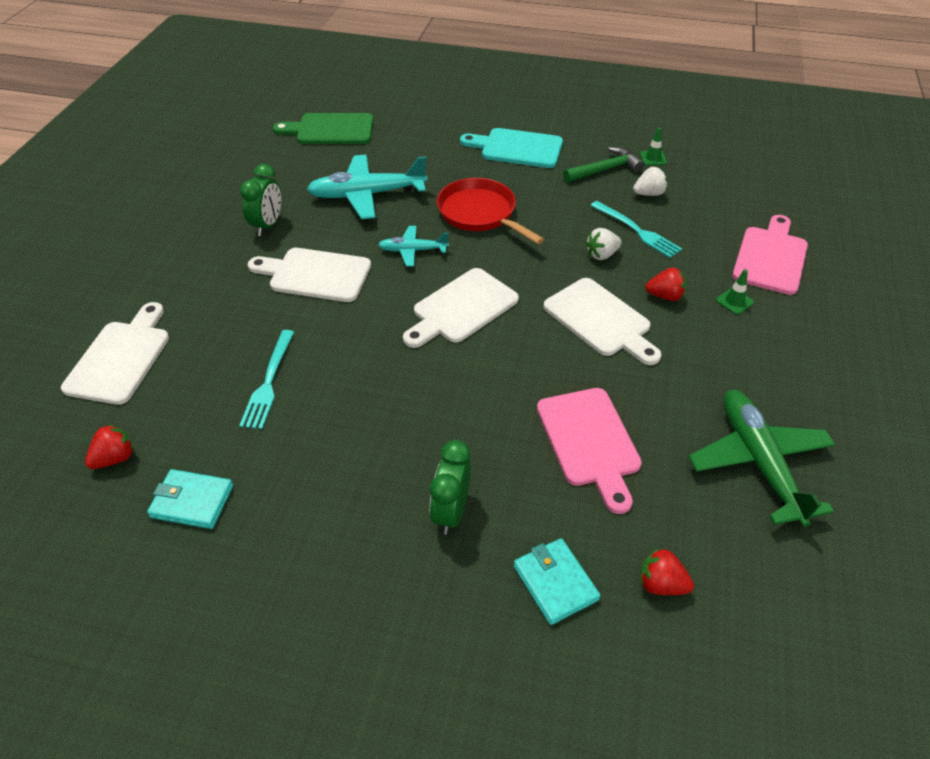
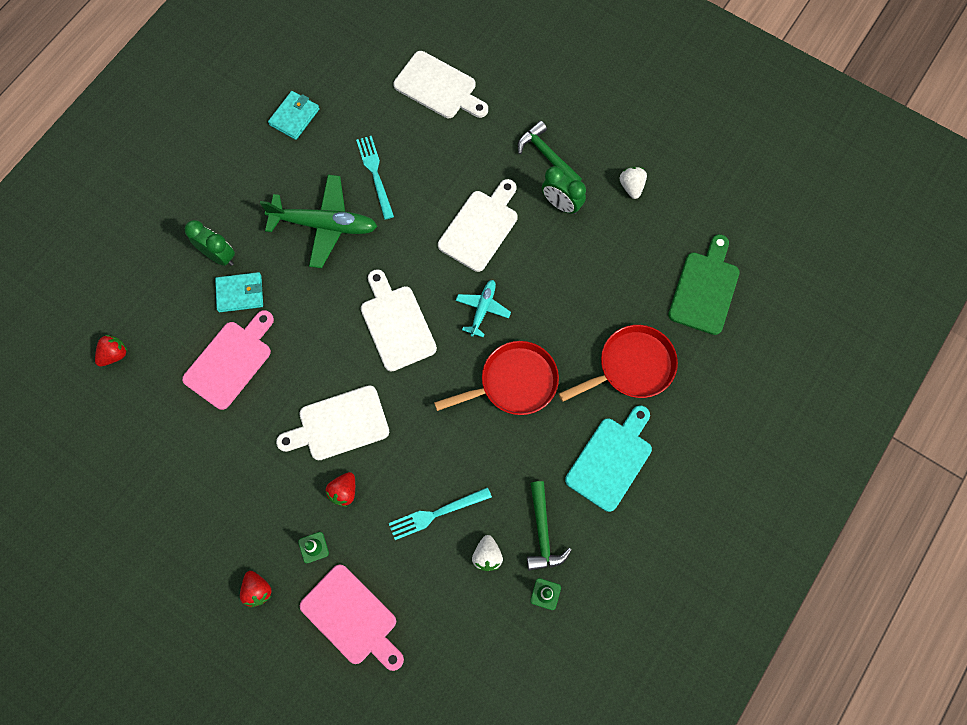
camera: 110 degrees right, 25 degrees up
(115, 458) = (347, 79): red strawberry -> red strawberry (257, 590)
(208, 247) = (547, 155): none -> green hammer
(268, 382) = (375, 174): turquoise fork -> turquoise fork turned 45 degrees clockwise
(367, 195) = (578, 294): turquoise plane -> none
(426, 153) = (631, 367): none -> red pan
(555, 583) = (145, 296): turquoise wallet -> turquoise wallet (240, 293)
(589, 441) = (230, 361): pink cutting board -> pink cutting board turned 120 degrees clockwise
(602, 255) = (416, 465): white strawberry -> white strawberry (631, 186)
(759, 462) = (162, 465): green plane -> green plane (324, 225)

